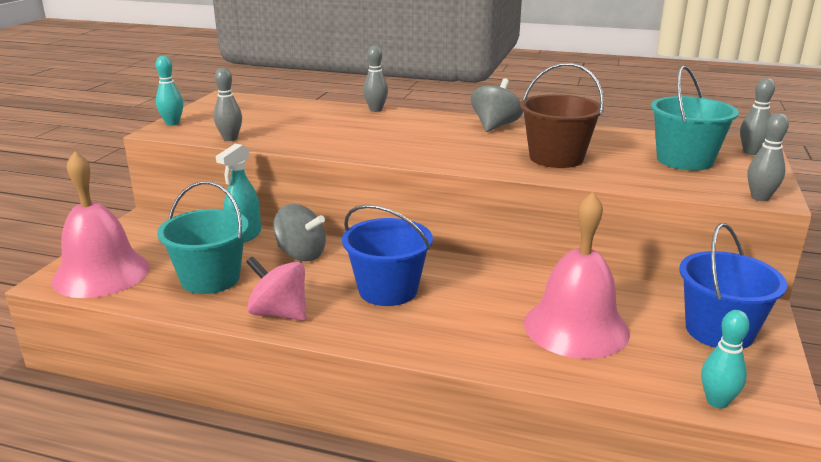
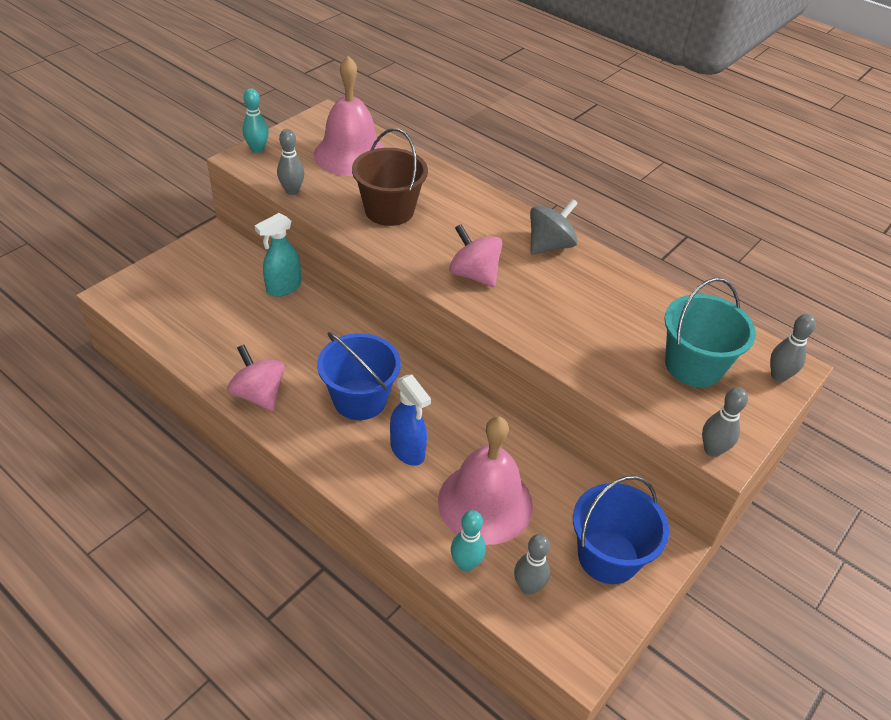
camera: 20 degrees right, 20 degrees up
(101, 273) = (151, 297): pink bell -> pink bell (350, 154)
(210, 279) = (228, 334): turquoise bucket -> none
(301, 254) = (316, 328): grey spinning top -> none
(376, 110) = (454, 180): grey bowling pin -> grey bowling pin (528, 587)
(450, 151) = (474, 275): none -> pink spinning top
(468, 312) = (407, 451): none -> blue spray bottle
(556, 158) = (567, 319): brown bucket -> brown bucket (389, 210)
(717, 401) = (536, 628): turquoise bowling pin -> turquoise bowling pin (466, 564)

